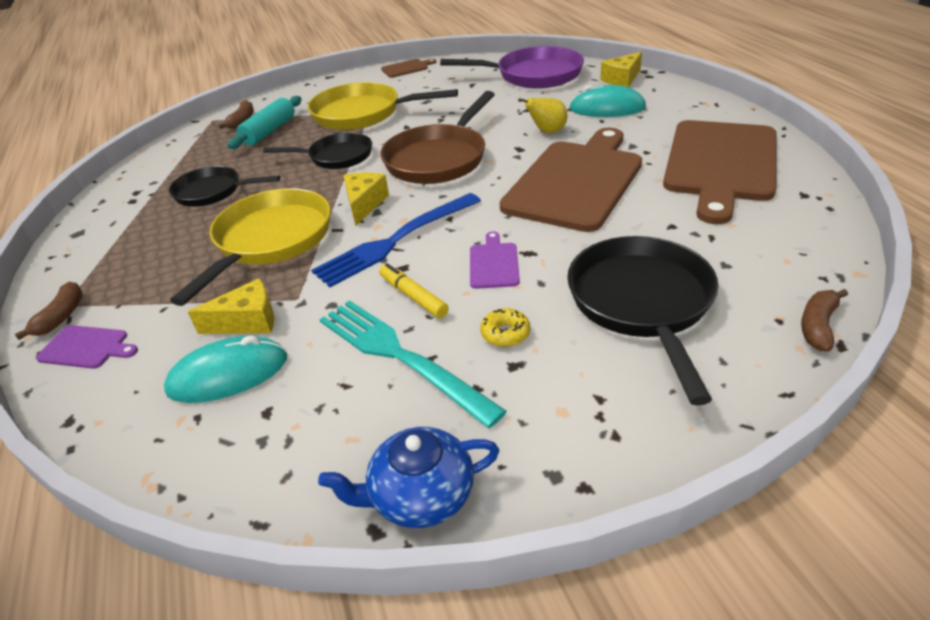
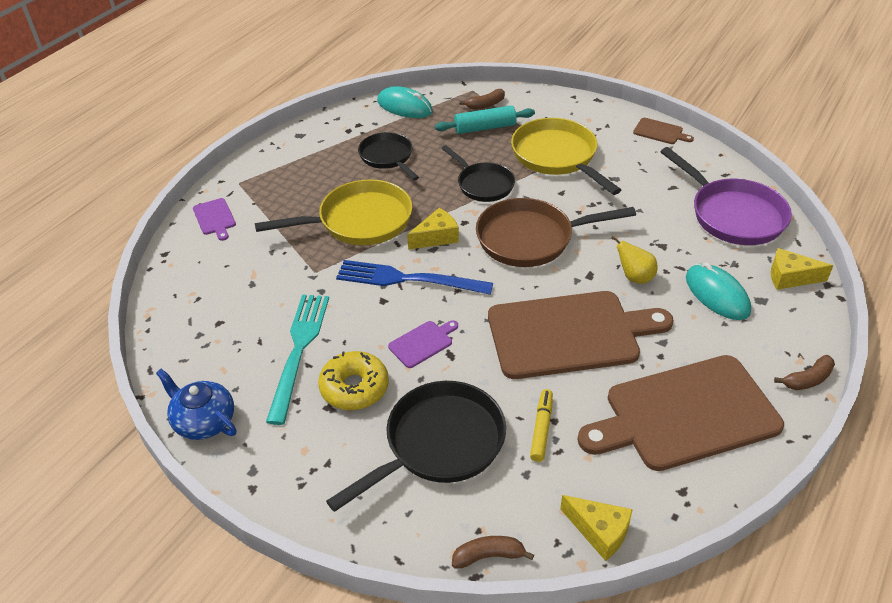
camera: 50 degrees right, 5 degrees up
(61, 317) = (229, 189): brown banana -> brown banana (807, 379)
(228, 374) = (234, 288): turquoise mouse -> turquoise mouse (404, 106)
(247, 321) = (280, 265): yellow cheese -> yellow cheese (599, 531)
(413, 296) = (357, 323): yellow marker -> yellow marker (541, 429)
(505, 333) = (354, 388): yellow donut -> yellow donut, size x1.86

